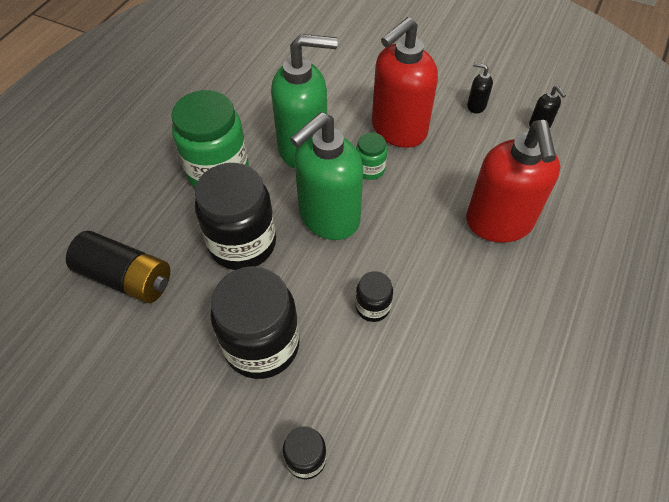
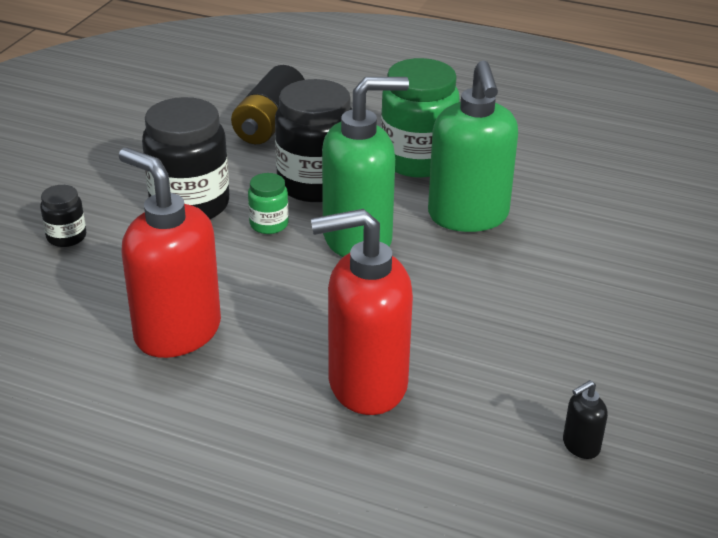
camera: 85 degrees right, 20 degrees down
(328, 217) = (358, 239): green soap dispenser -> green soap dispenser turned 120 degrees clockwise
(370, 169) = (443, 269): green jar -> green jar (269, 224)
(372, 307) = (232, 274): black jar -> none
(398, 130) = (524, 294): red soap dispenser -> red soap dispenser (177, 332)
(476, 106) = (602, 373): black soap dispenser -> none

